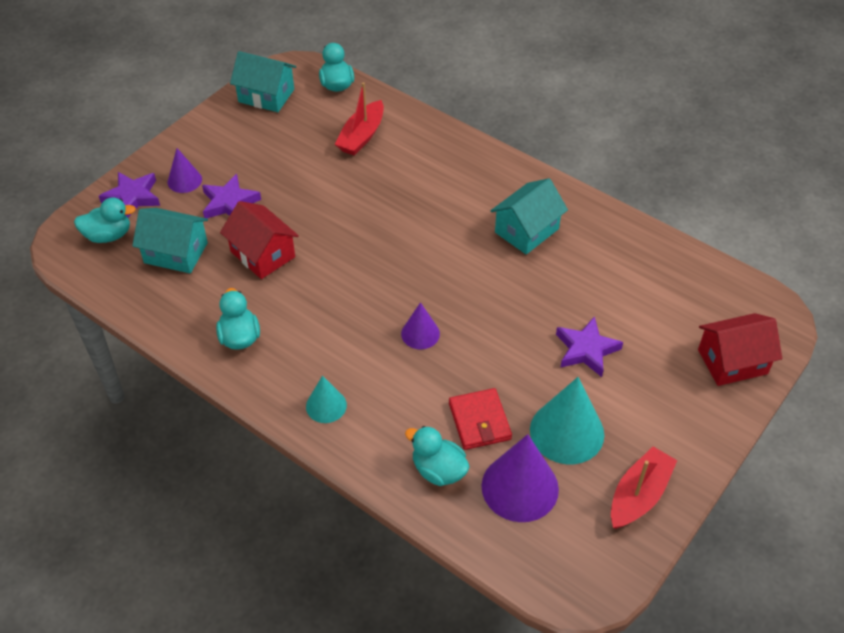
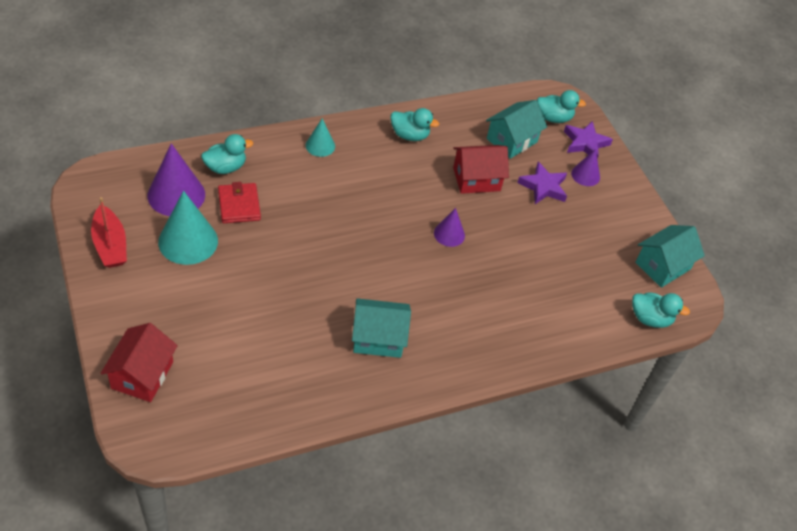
camera: 115 degrees right, 0 degrees up
(108, 235) = (553, 118): turquoise duck -> turquoise duck turned 105 degrees counterclockwise
(361, 136) = (568, 298): red boat -> none
(420, 333) = (335, 218): purple cone -> purple cone (449, 234)
(479, 421) = (239, 205): red wallet -> red wallet turned 60 degrees clockwise
(526, 230) = (378, 338): turquoise house -> turquoise house turned 75 degrees counterclockwise
(586, 350) = (237, 296): purple star -> none

